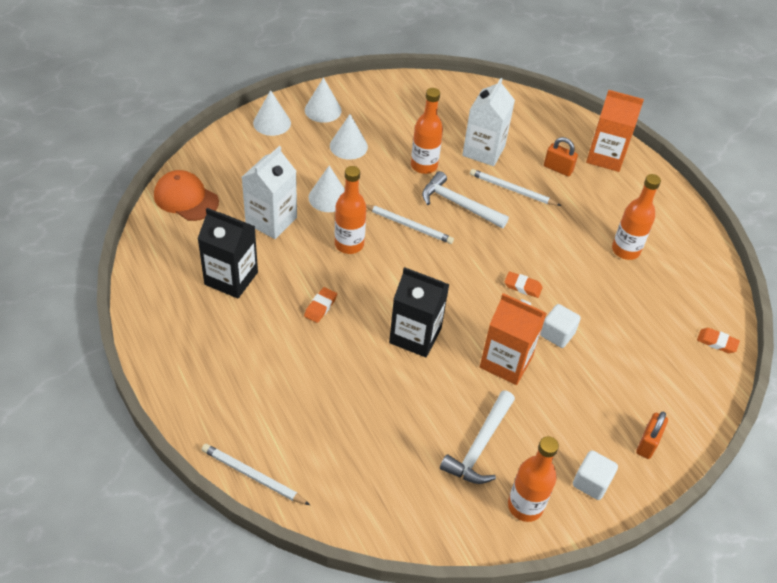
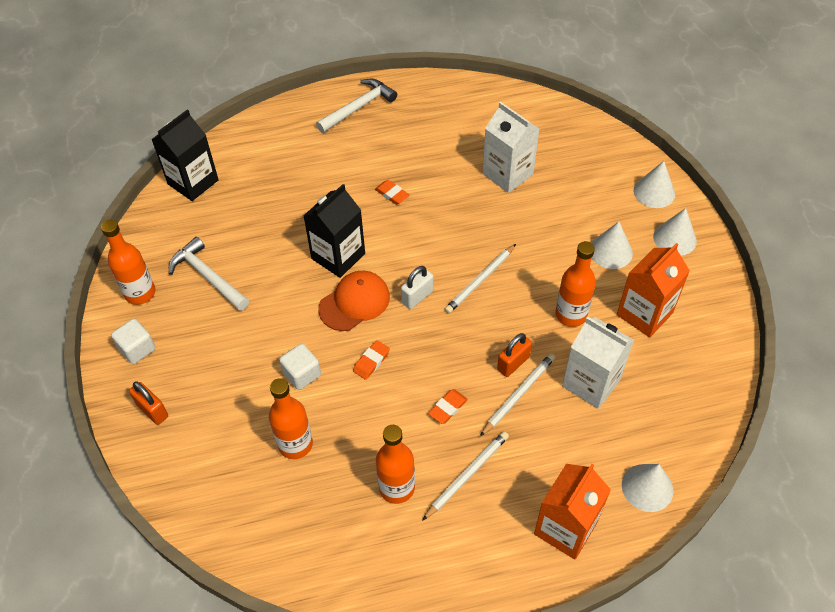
camera: 110 degrees right, 5 degrees up
(186, 198) = (547, 119): orange cap -> orange cap (354, 302)
(231, 278) = (441, 139): black carton -> black carton (193, 182)
(253, 476) = (243, 132): white pencil -> white pencil (466, 475)
(328, 197) = (532, 221): white cone -> white cone (647, 487)
(349, 244) = (464, 227): orange bottle -> orange bottle (295, 444)
(442, 266) = (417, 297): none -> white padlock
(458, 204) = (503, 333): white hammer -> white hammer (359, 107)
(506, 362) = (285, 320): orange carton -> orange carton (644, 314)
(558, 169) = (549, 458): orange padlock -> orange padlock (513, 363)
(717, 342) = (238, 534): orange eraser -> orange eraser (448, 408)

